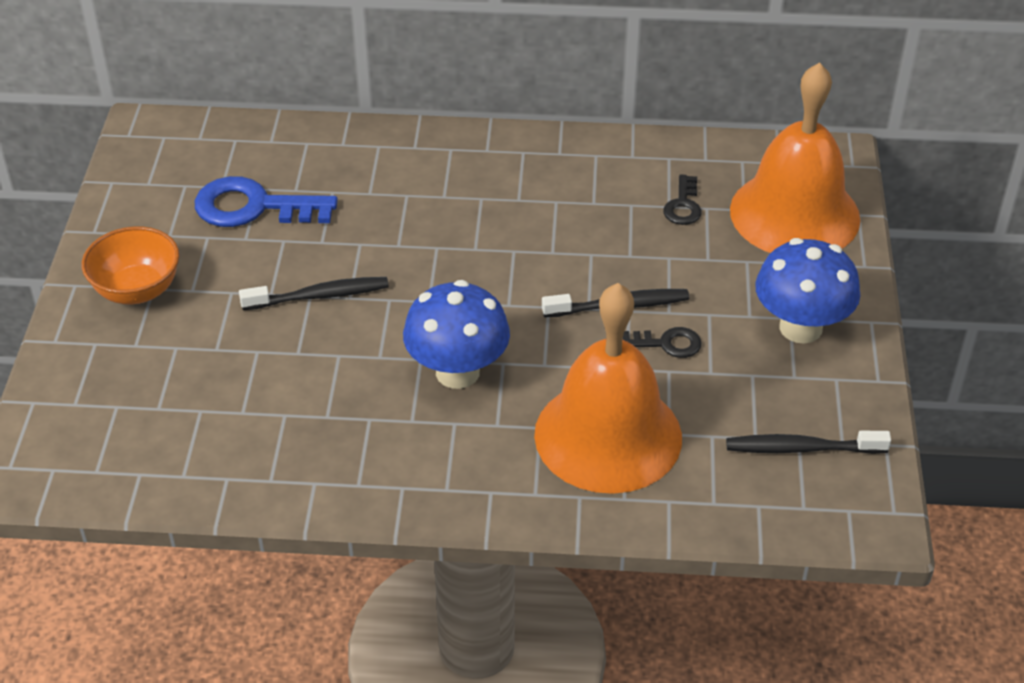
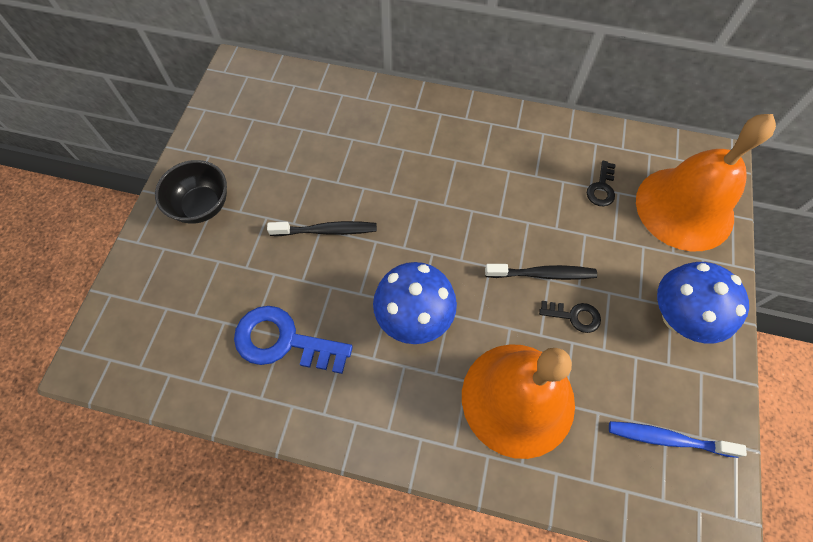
camera: 10 degrees right, 20 degrees up
(137, 290) = (202, 206): orange bowl -> black bowl
(254, 207) = (296, 145): blue key -> blue key (283, 341)
(801, 448) = (667, 439): black toothbrush -> blue toothbrush

